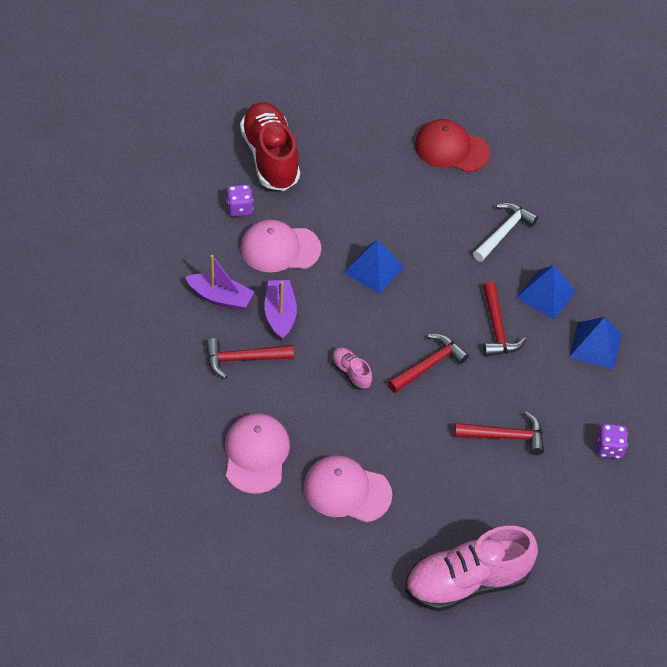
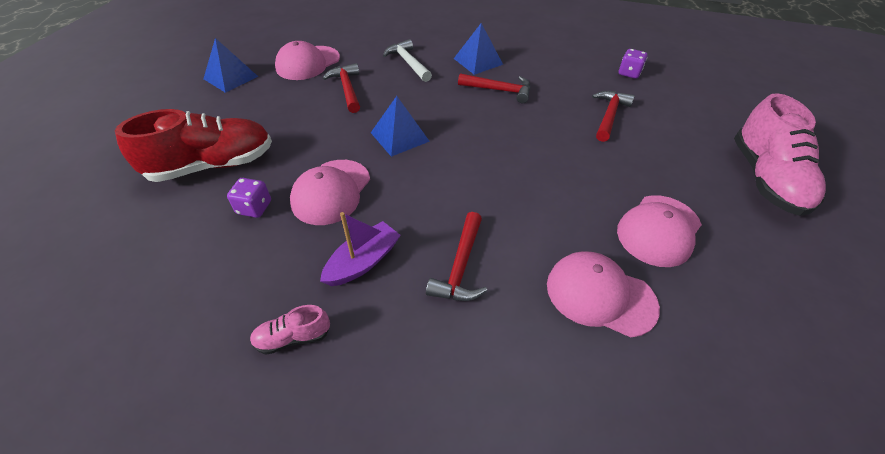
camera: 65 degrees left, 5 degrees down
(270, 157) = (212, 165): red shoe -> red shoe turned 150 degrees clockwise
(280, 314) = (415, 216): purple boat -> none
(351, 373) = (512, 185): pink shoe -> pink shoe (293, 337)
(429, 365) = (522, 135): red hammer -> red hammer (347, 89)
(451, 149) = (308, 63): red cap -> pink cap
(595, 345) = (534, 54): blue pyramid -> blue pyramid (231, 77)

